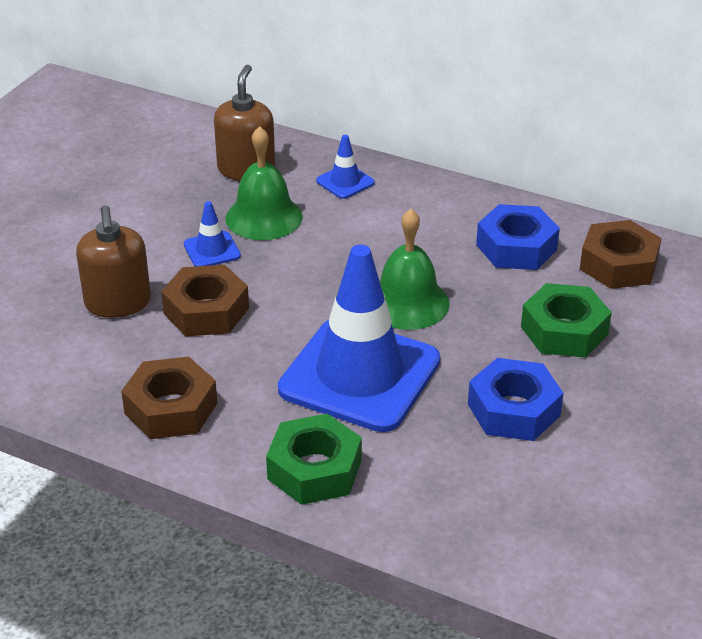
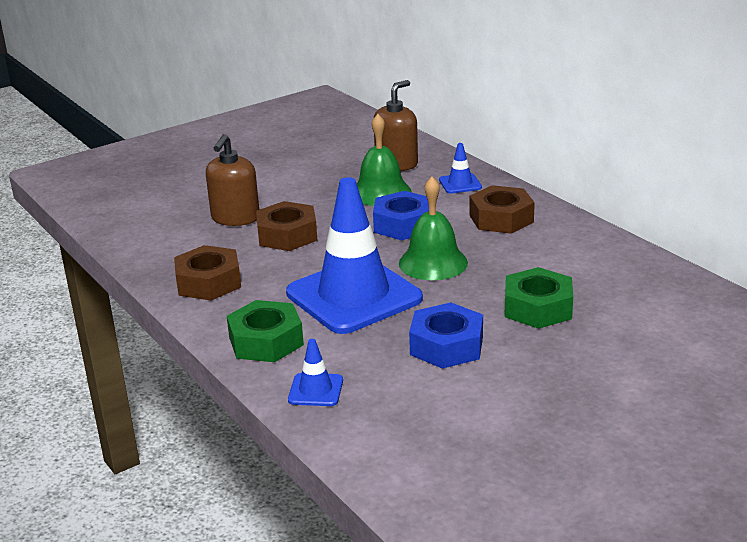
camera: 30 degrees right, 10 degrees down
(212, 250) = (326, 203): blue traffic cone -> blue traffic cone (315, 390)
(516, 247) = (552, 249): blue nut -> blue nut (403, 224)
(618, 264) = (627, 277): brown nut -> brown nut (501, 218)

